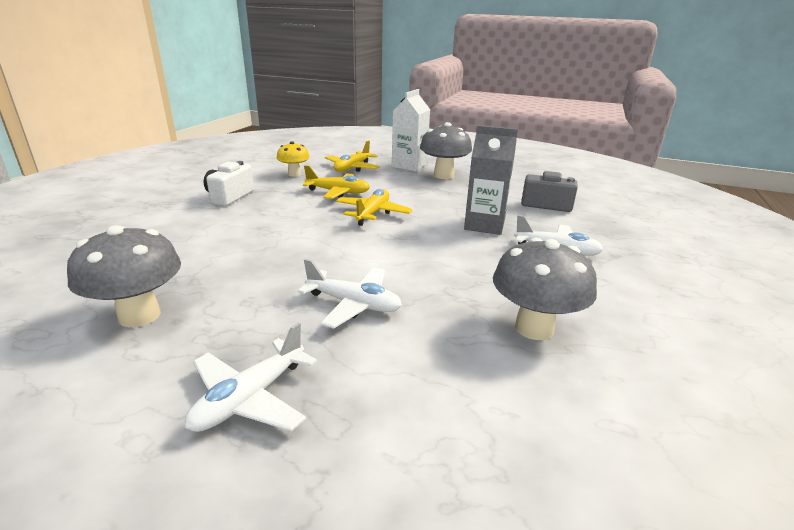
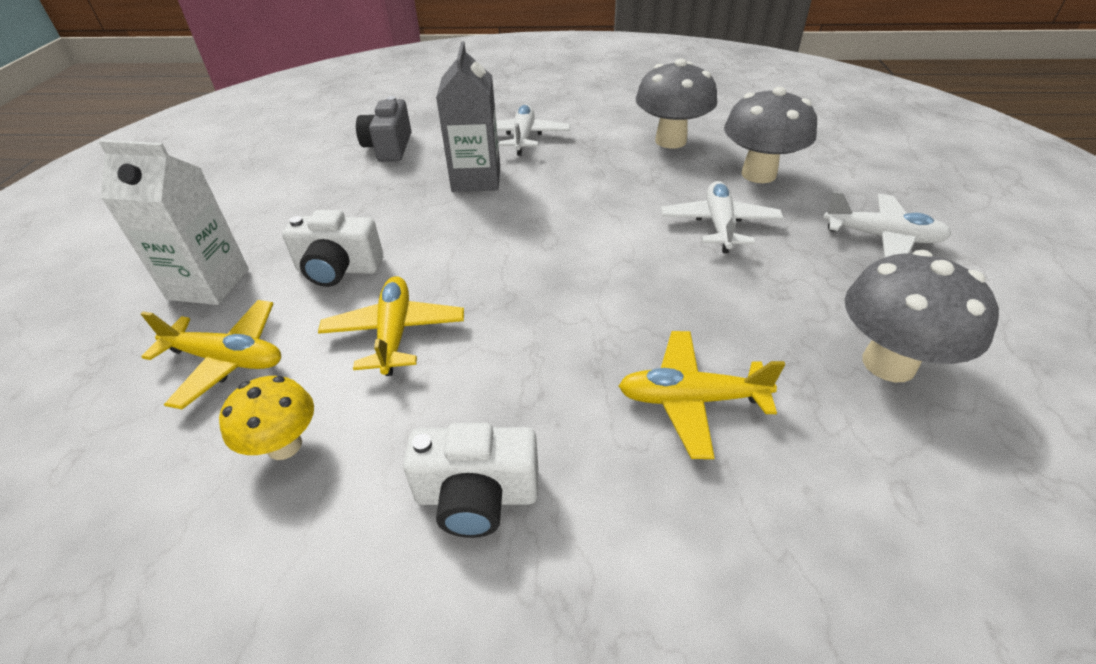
camera: 105 degrees left, 15 degrees up
(373, 213) = (479, 269): yellow plane -> yellow plane (691, 400)
(401, 185) = (338, 269): none -> white camera
(443, 175) = (272, 236): grey mushroom -> grey mushroom (758, 174)

